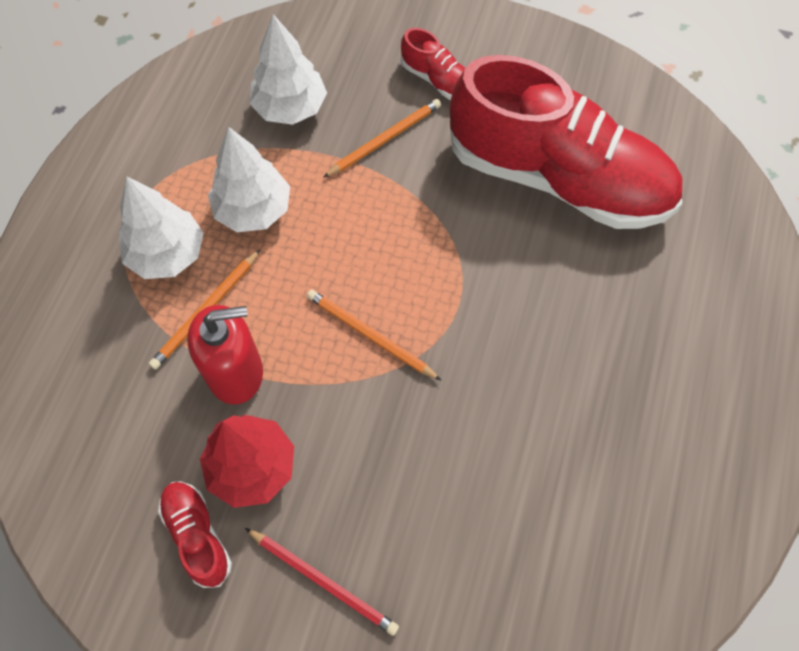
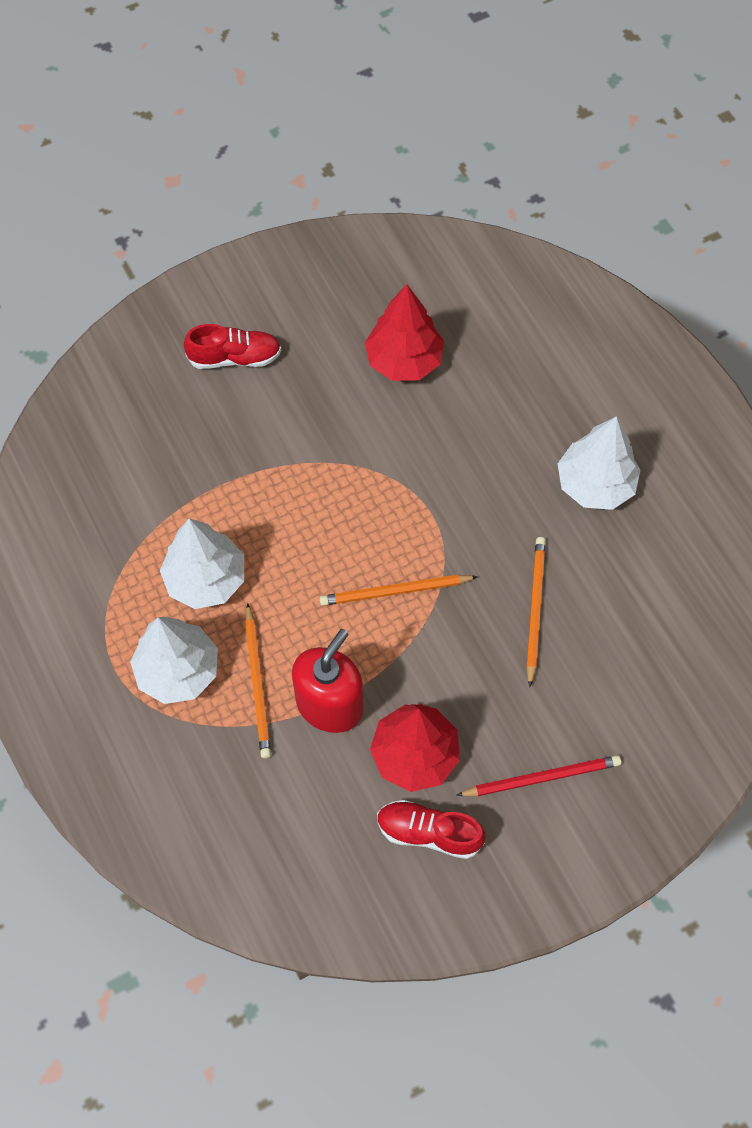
camera: 45 degrees left, 0 degrees up
(290, 108) = (142, 476): white tree -> white tree (595, 484)
(385, 139) = (245, 438): orange pencil -> orange pencil (535, 609)
(558, 178) = (404, 360): red shoe -> red tree

